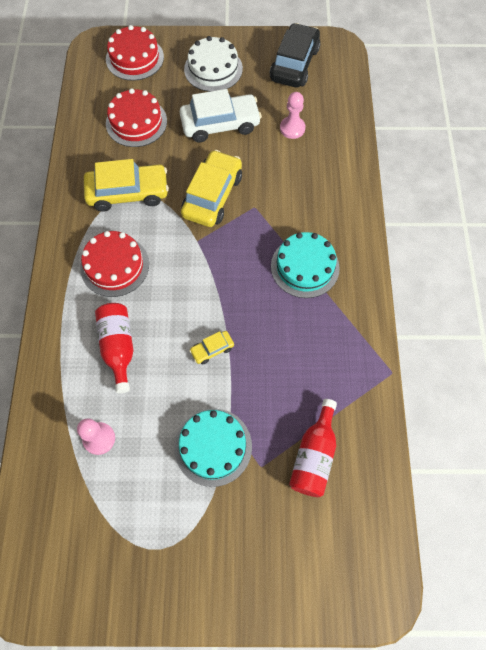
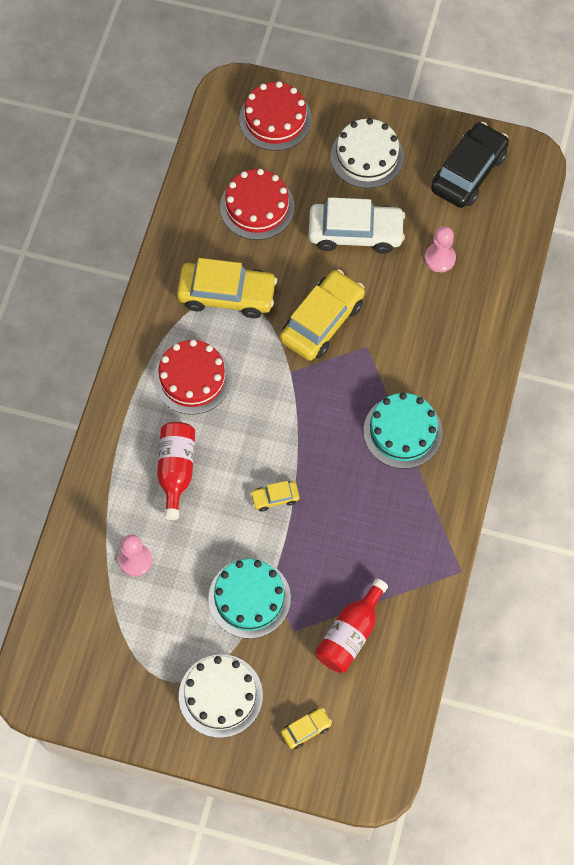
camera: 15 degrees right, 0 degrees up
(210, 550) = (220, 695): none -> white cake
(300, 562) = (306, 729): none -> yellow car

